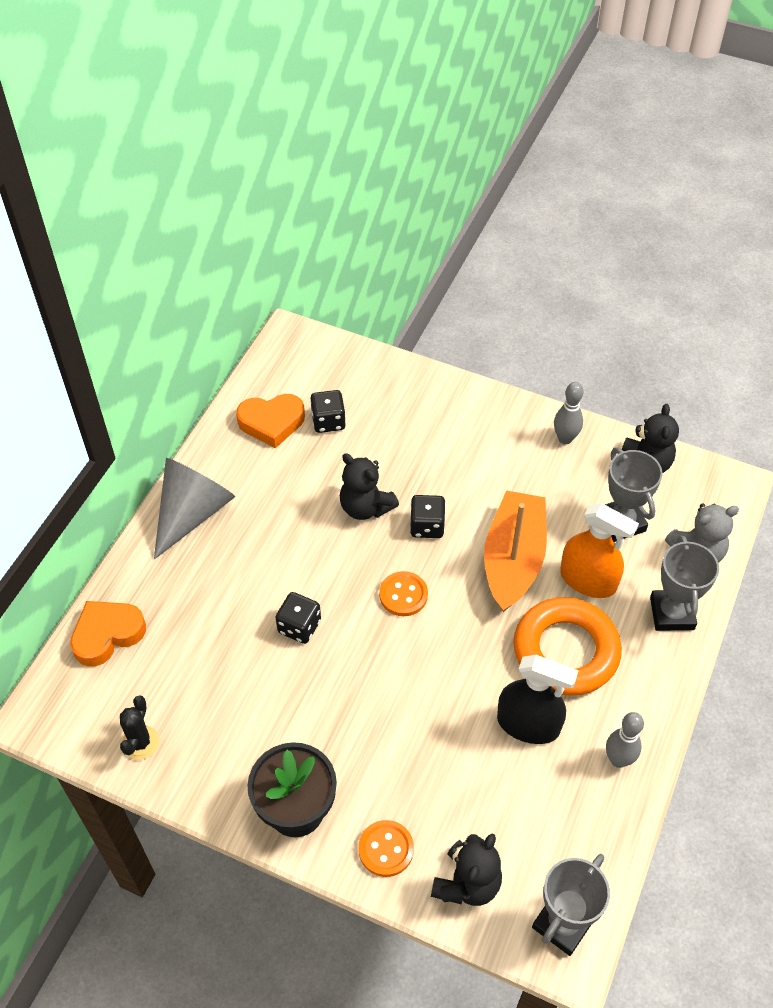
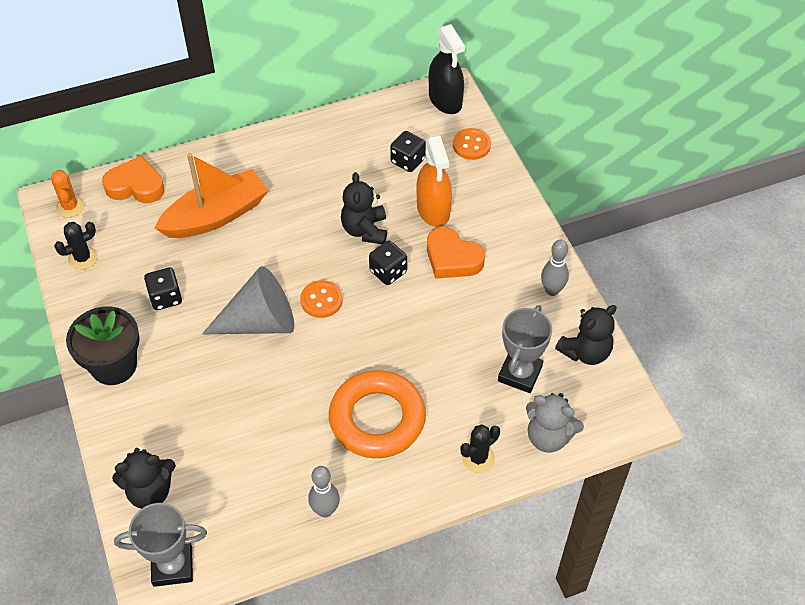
camera: 45 degrees right, 0 degrees up
(64, 707) = (70, 206): none -> orange cactus
(192, 513) = (261, 154): grey cone -> grey cone (260, 322)
(271, 423) = (372, 136): orange heart -> orange heart (452, 258)
(299, 626) = (239, 267): black dice -> black dice (165, 297)
(386, 849) = (132, 431): orange button -> orange button (471, 145)
(513, 559) = (416, 336): orange boat -> orange boat (216, 216)
(528, 724) = (298, 439): black spray bottle -> black spray bottle (445, 100)
(588, 580) = (449, 390): orange spray bottle -> orange spray bottle (433, 210)
(671, 613) = (478, 458): grey trophy -> black cactus

